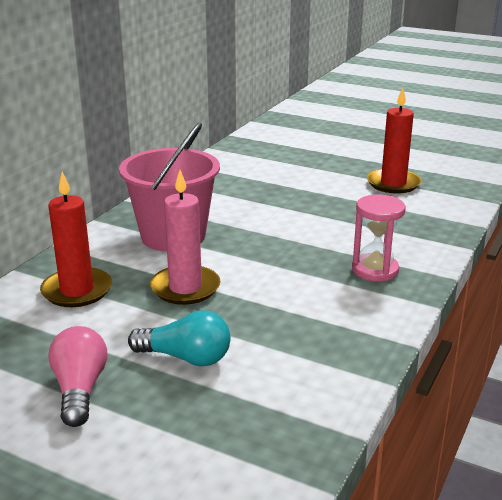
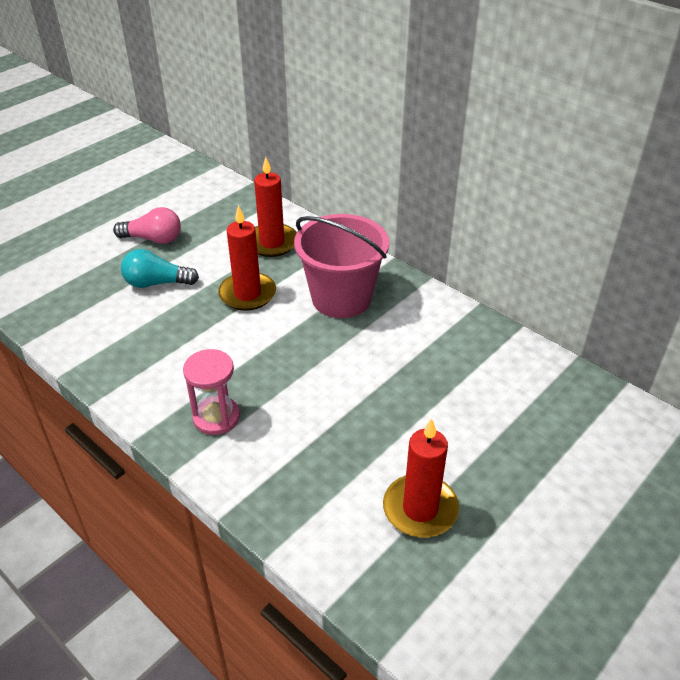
camera: 105 degrees right, 15 degrees up
(185, 288) = (247, 294): pink candle -> red candle
(186, 358) = (156, 283): turquoise light bulb -> turquoise light bulb turned 60 degrees clockwise

